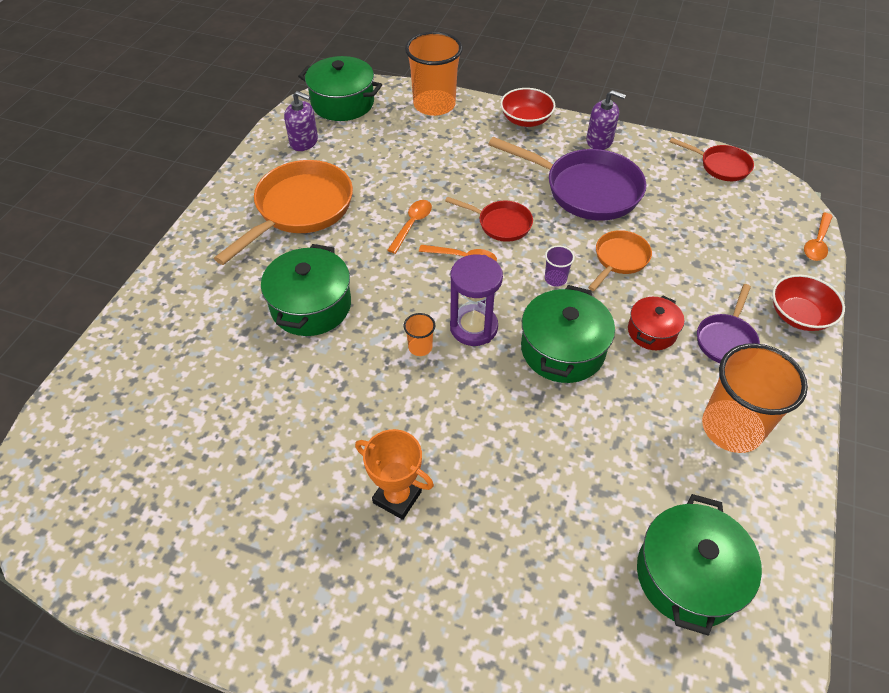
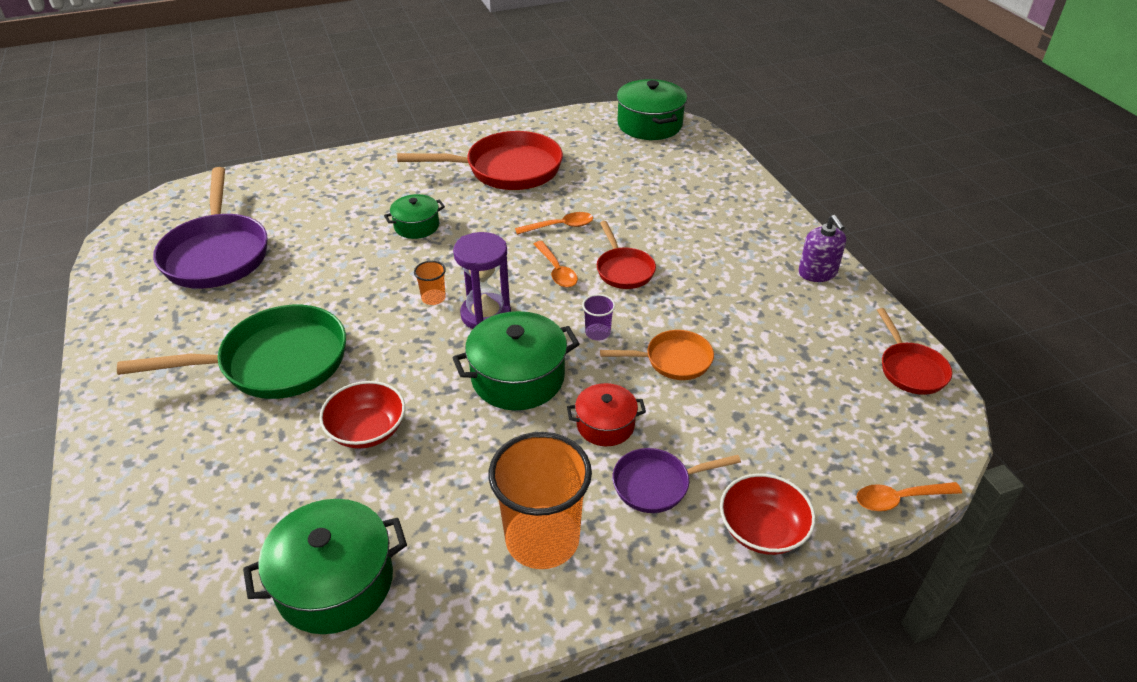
camera: 50 degrees right, 10 degrees down
(300, 210) = (506, 169): orange pan -> red pan
(304, 142) = (580, 133): purple soap dispenser -> none
(311, 306) = (416, 226): green pot -> green pot, size x0.59
(397, 497) = (275, 362): orange trophy -> green pan
(434, 105) = (717, 164): orange cup -> none
(526, 120) = (777, 218): red bowl -> red bowl (367, 430)
(585, 189) = (737, 296): purple pan -> purple pan (217, 254)

